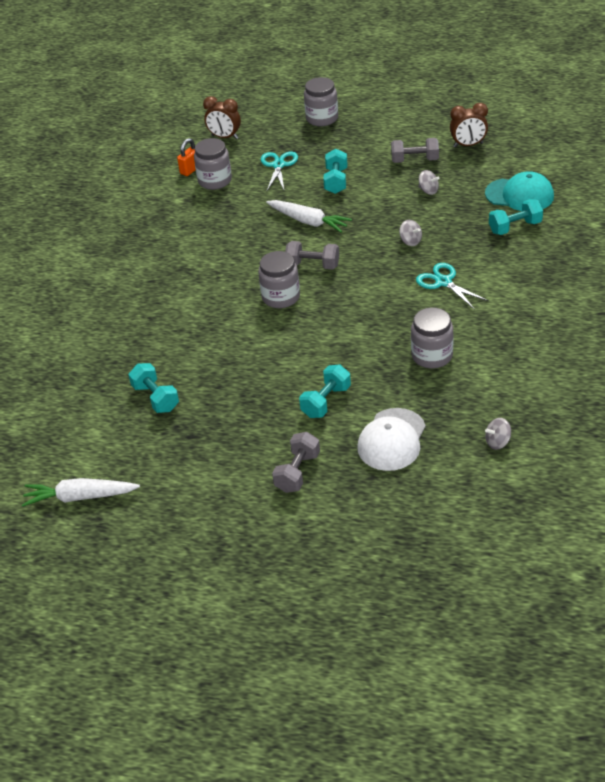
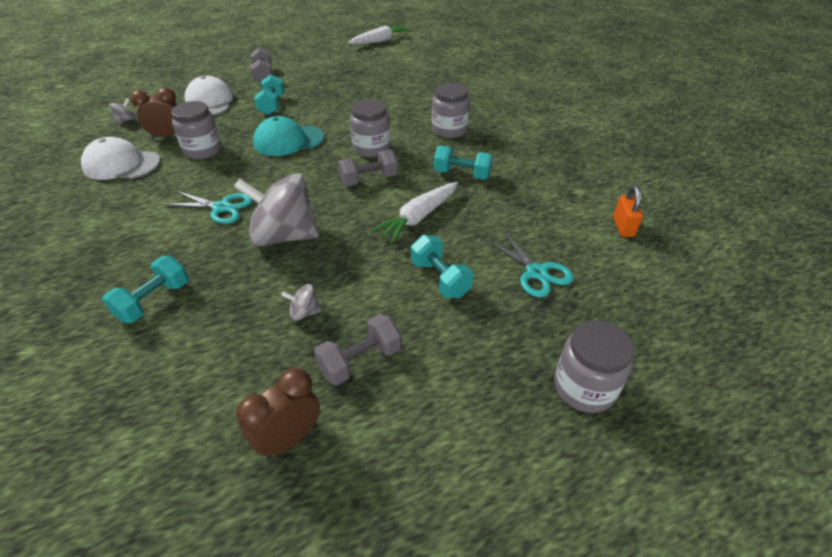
camera: 140 degrees right, 0 degrees up
(156, 398) = (392, 77): turquoise dumbbell -> turquoise dumbbell (462, 174)
(215, 181) = (577, 224): grey jar -> grey jar (449, 130)
(225, 137) = (660, 287): brown clock -> brown clock (168, 136)
(308, 221) = (418, 217): white carrot -> white carrot turned 45 degrees counterclockwise
(410, 241) = (284, 236): grey spinning top -> grey spinning top, size x2.44
(515, 366) = (121, 164): none -> white cap
(519, 195) = (159, 359): turquoise cap -> turquoise cap (288, 141)

